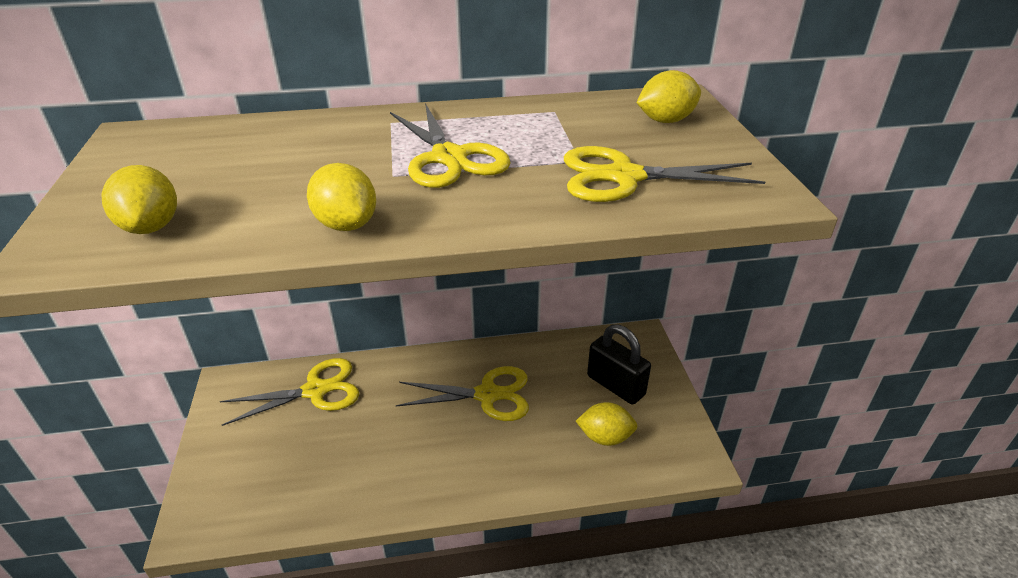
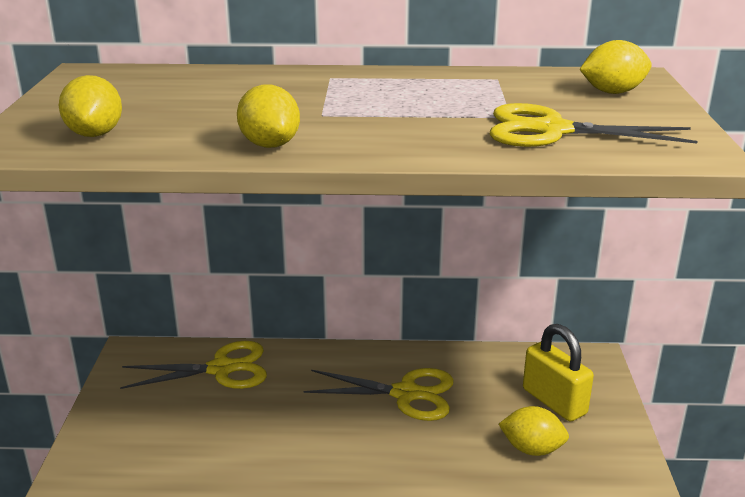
camera: 10 degrees right, 10 degrees down
(449, 157) = (380, 106): yellow scissors -> none
(615, 385) = (554, 401): black padlock -> yellow padlock

